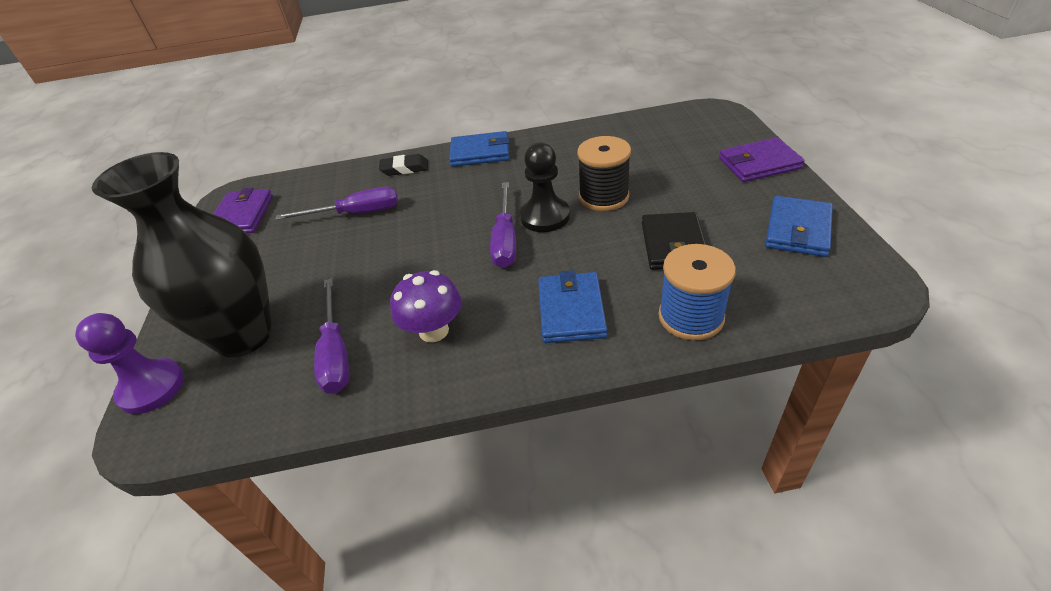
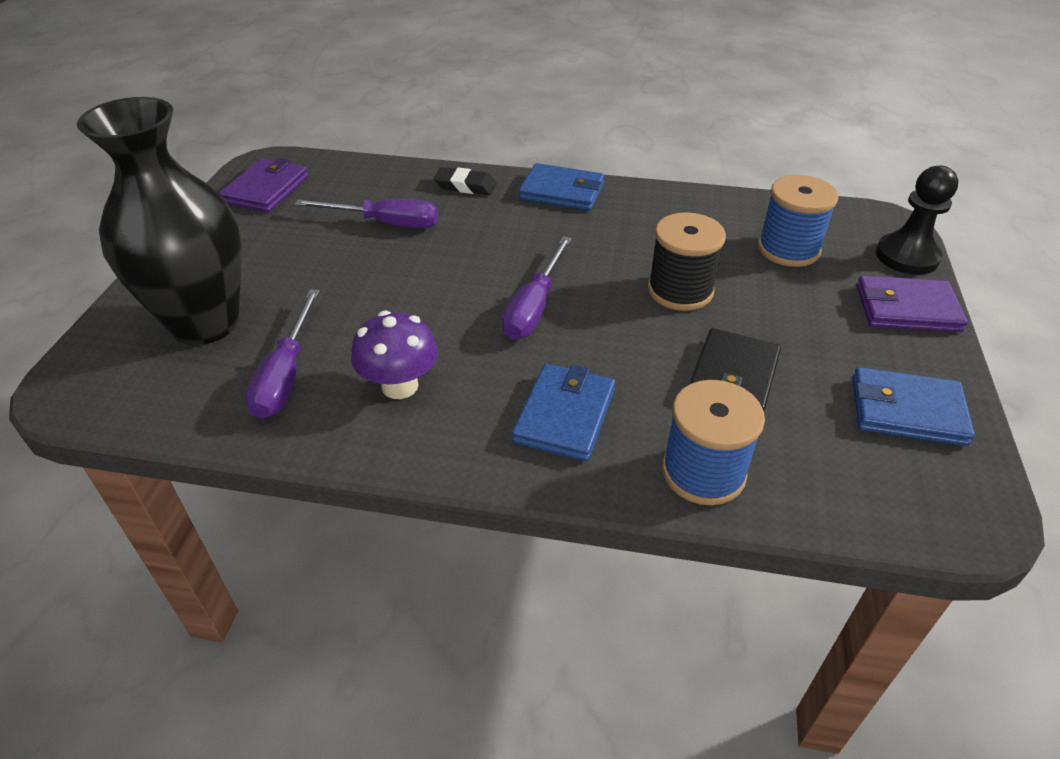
camera: 15 degrees right, 0 degrees up
(151, 388) = (93, 348): purple pawn -> none
(545, 216) = (596, 293): black pawn -> black pawn (907, 256)
(661, 147) = (788, 249): none -> blue spool
(797, 230) = (907, 410): blue wallet -> blue wallet turned 60 degrees clockwise

